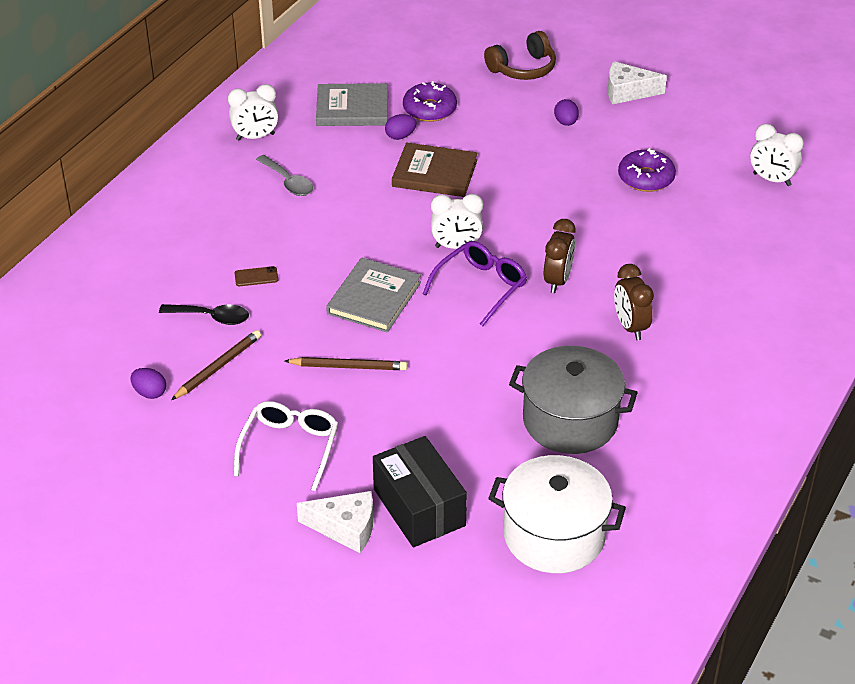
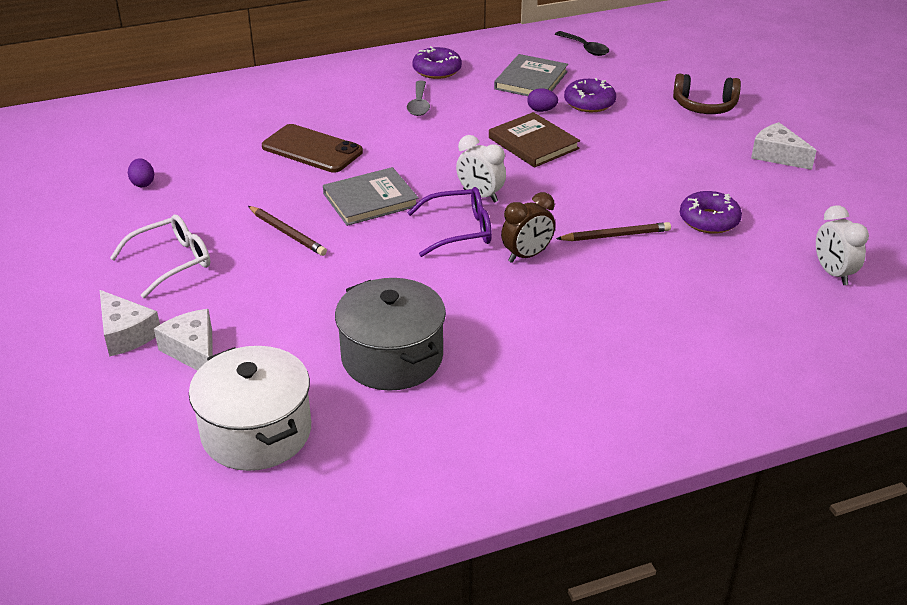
camera: 40 degrees right, 5 degrees down
(211, 317) = (247, 159): black spoon -> black spoon (585, 48)
(218, 367) = (205, 190): brown pencil -> brown pencil (616, 235)
(255, 137) = (437, 70): white clock -> purple donut
(256, 277) = (312, 149): brown phone -> brown phone, size x2.47
(352, 108) = (531, 80): grey book -> grey book turned 75 degrees clockwise
(419, 507) = (193, 351): black box -> white cheese
(566, 122) = (690, 154): purple egg -> none
(630, 327) = (541, 318): brown clock -> none

